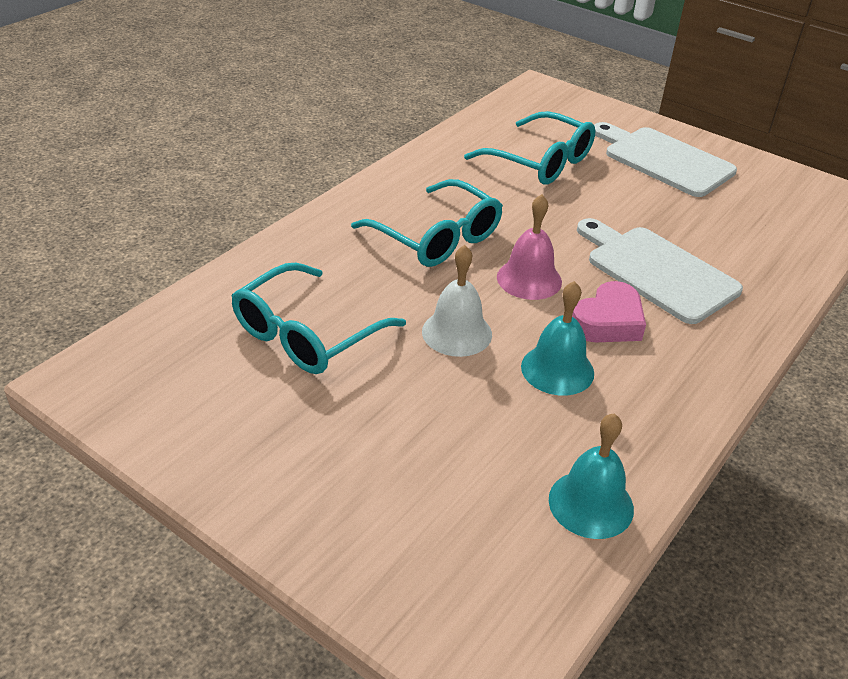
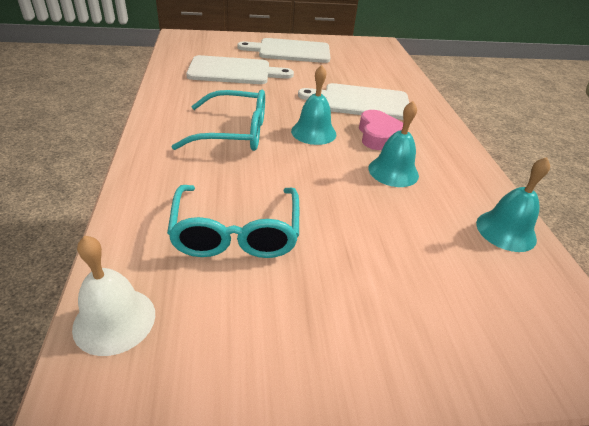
camera: 45 degrees left, 0 degrees up
(457, 332) = (320, 180): white bell -> white bell (114, 320)
(529, 279) = (313, 132): pink bell -> turquoise bell
(540, 162) = (234, 71): turquoise glasses -> white cutting board

